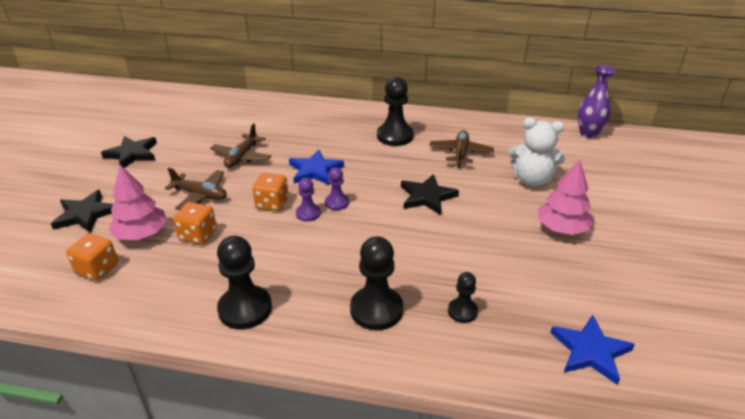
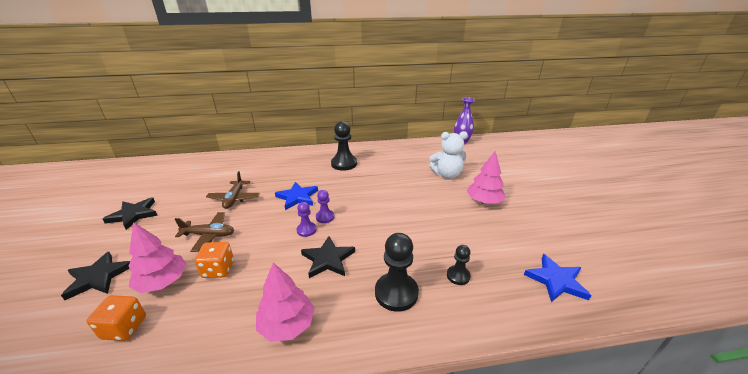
camera: 20 degrees left, 5 degrees down
(245, 309) = (287, 325): black pawn -> pink tree
(272, 203) = (274, 228): orange dice -> none
(427, 196) = (387, 199): black star -> black star (328, 259)
(460, 153) = (393, 167): brown plane -> none

